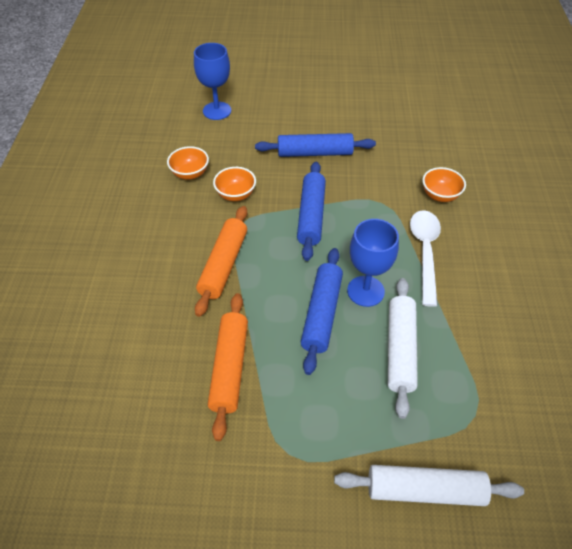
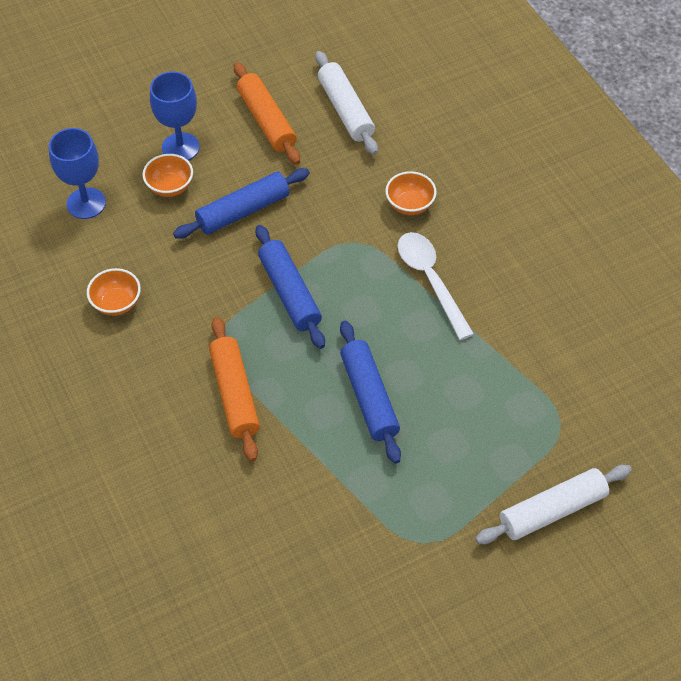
camera: 30 degrees left, 5 degrees up
(230, 368) = (316, 495): orange rolling pin -> orange rolling pin (266, 120)
(235, 194) = (189, 305): orange bowl -> orange bowl (170, 187)
(365, 291) = (397, 352): blue goblet -> blue goblet (180, 147)
(400, 349) = (463, 395): white rolling pin -> white rolling pin (345, 110)

